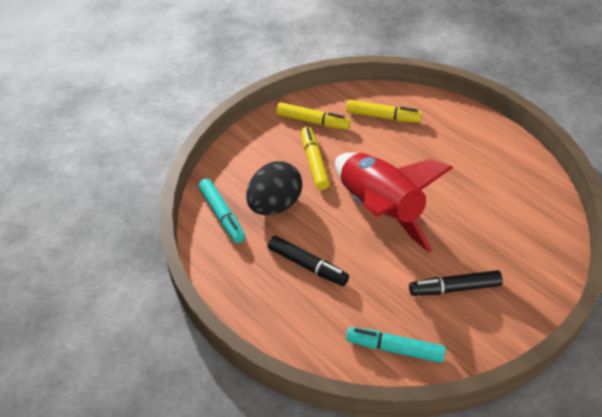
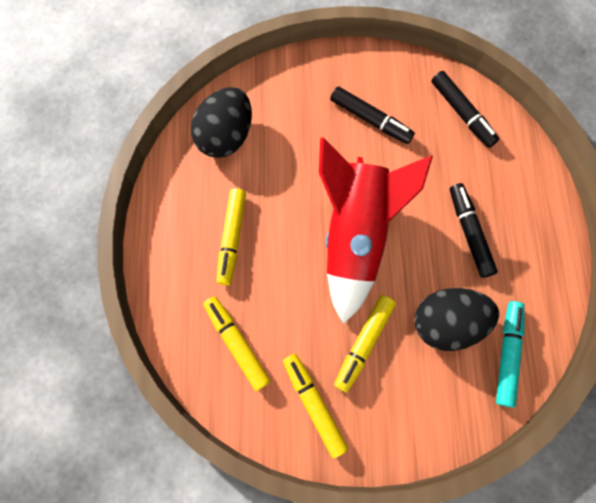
camera: 140 degrees left, 25 degrees up
(395, 349) = (462, 113): turquoise marker -> black marker
(448, 156) = (232, 238): none -> yellow marker
(529, 203) = (226, 136): none -> black egg

